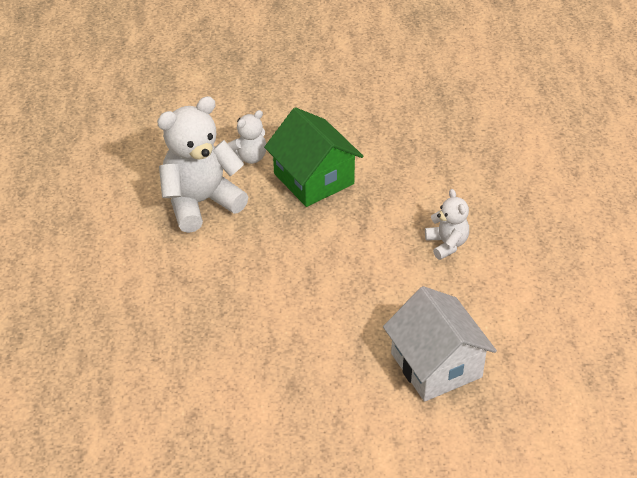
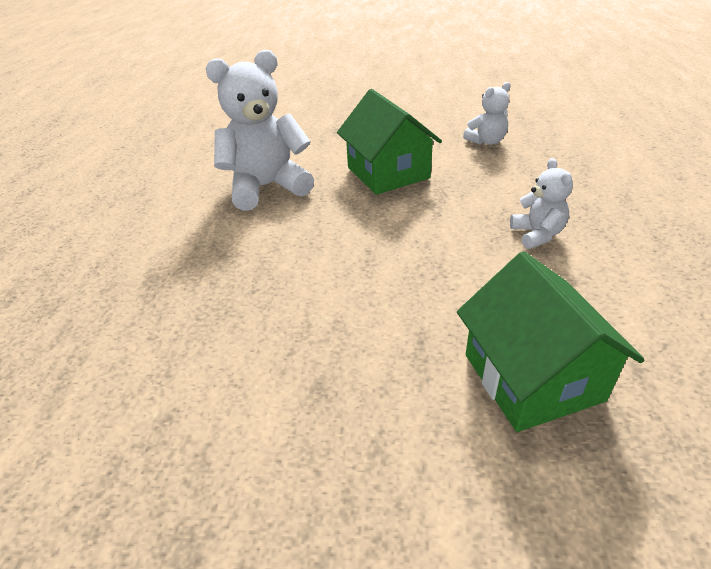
camera: 10 degrees right, 5 degrees down
(249, 157) = (326, 155): white teddy bear -> white teddy bear (486, 141)
(436, 365) = (532, 377): white house -> green house

